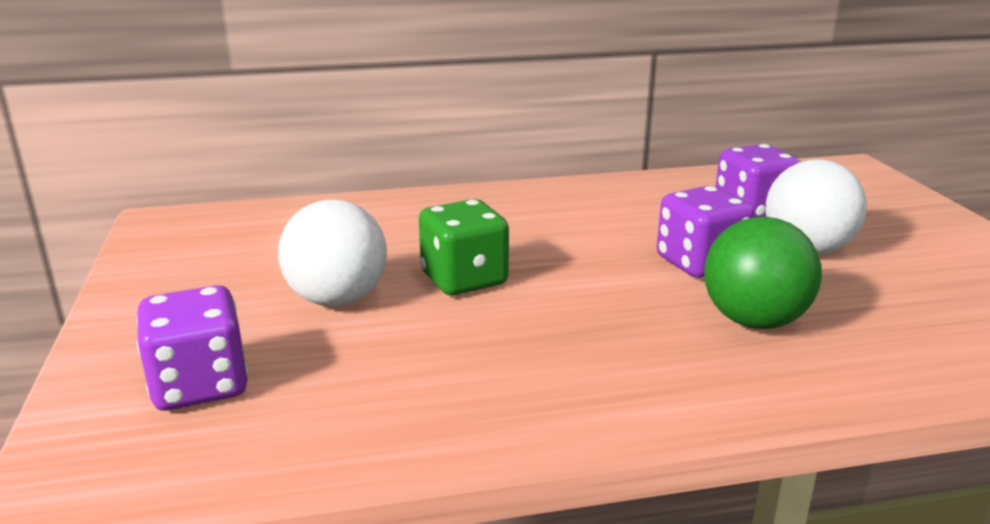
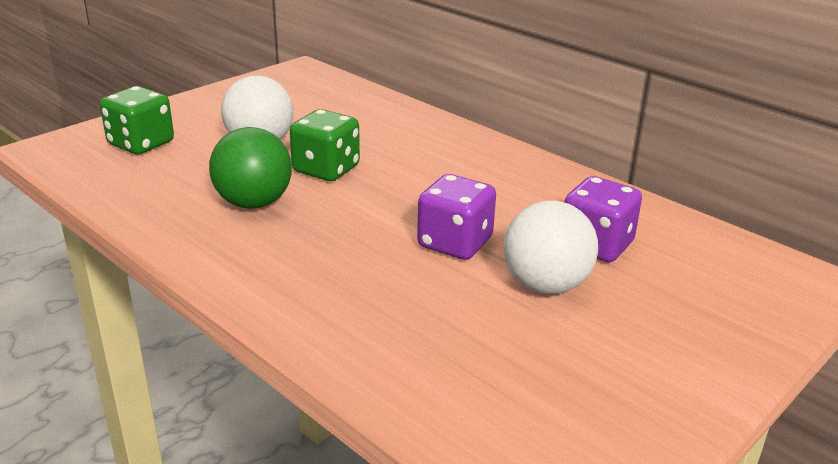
camera: 55 degrees right, 5 degrees up
(200, 385) = (141, 144): purple dice -> green dice
(754, 321) = (379, 284): green ball -> green ball (254, 203)

